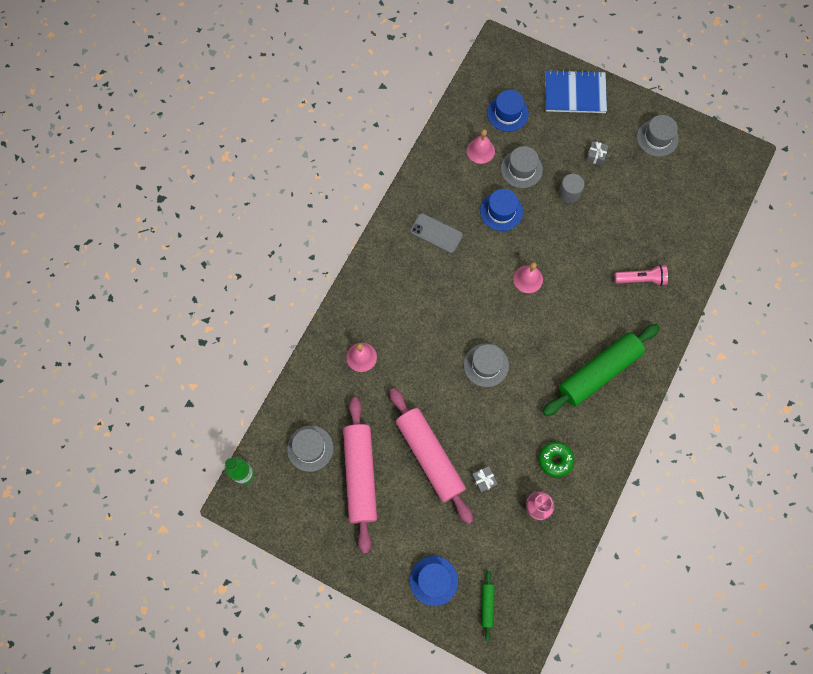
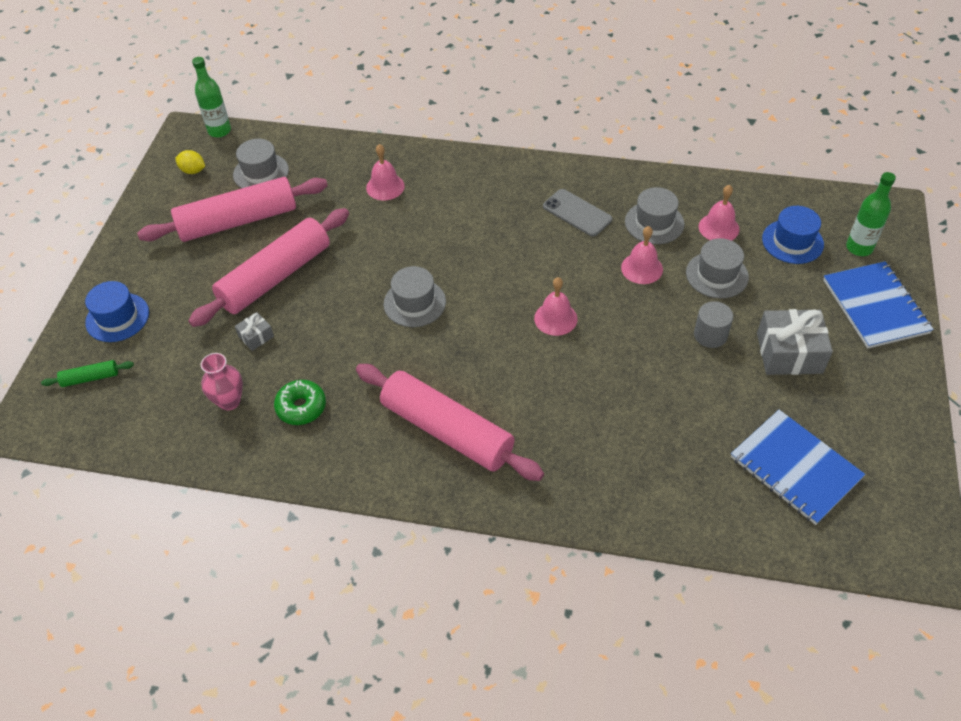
camera: 75 degrees right, 20 degrees down
(287, 503) = (193, 171): none -> yellow lemon
(436, 233) = (577, 213): grey phone -> grey phone turned 60 degrees counterclockwise
(501, 211) = (642, 268): blue hat -> pink bell
(525, 78) = (859, 248): none -> green bottle
(596, 156) = (789, 353): grey gift -> grey gift, size x2.05
(599, 372) = (447, 431): green rolling pin -> pink rolling pin
(641, 279) = (617, 452): pink flashlight -> none
(657, 138) = (869, 424): grey hat -> grey hat (654, 223)
(676, 189) = (795, 468): none -> blue notebook

